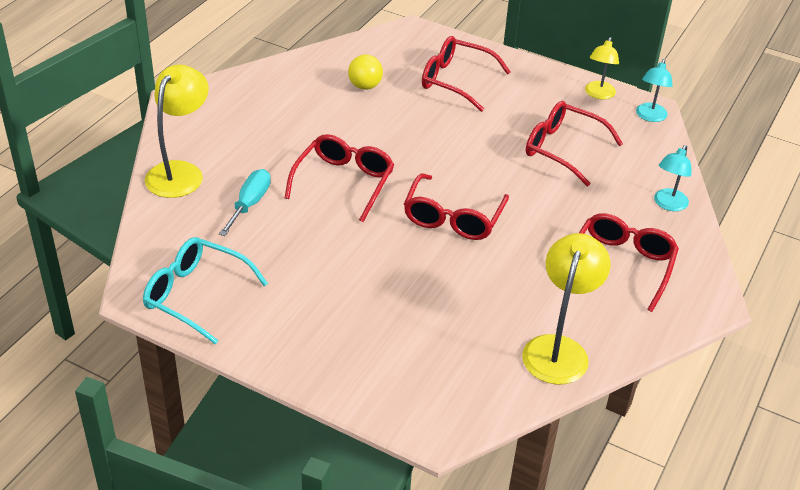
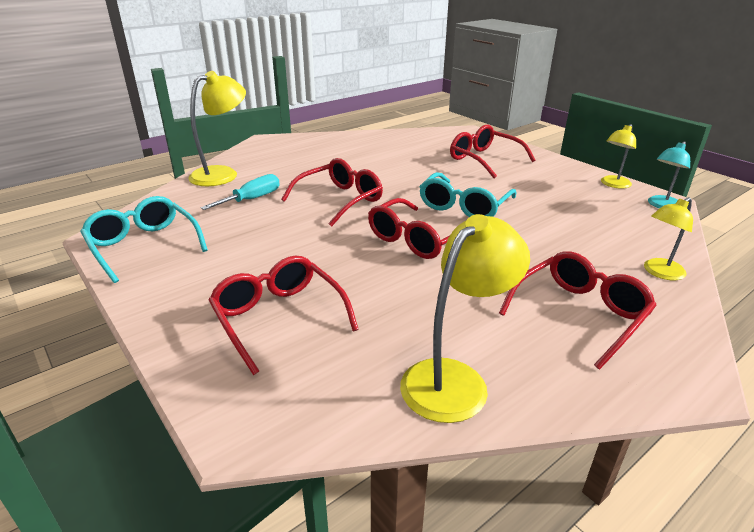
camera: 25 degrees right, 10 degrees down
(365, 86) = (407, 152): yellow ball -> none
(472, 162) = (463, 206): none -> turquoise glasses
(562, 149) = (558, 212): red glasses -> red glasses (278, 317)
(668, 204) = (659, 272): turquoise lamp -> yellow lamp

